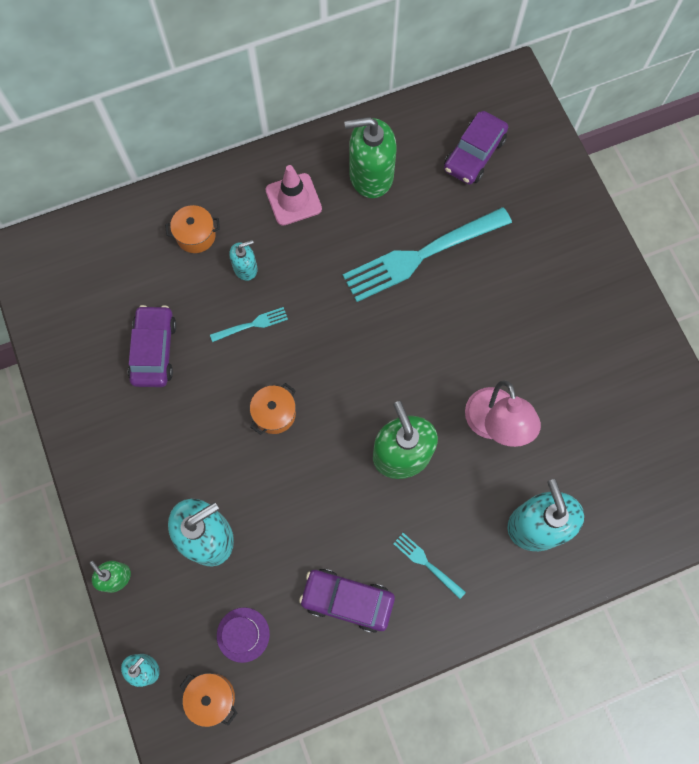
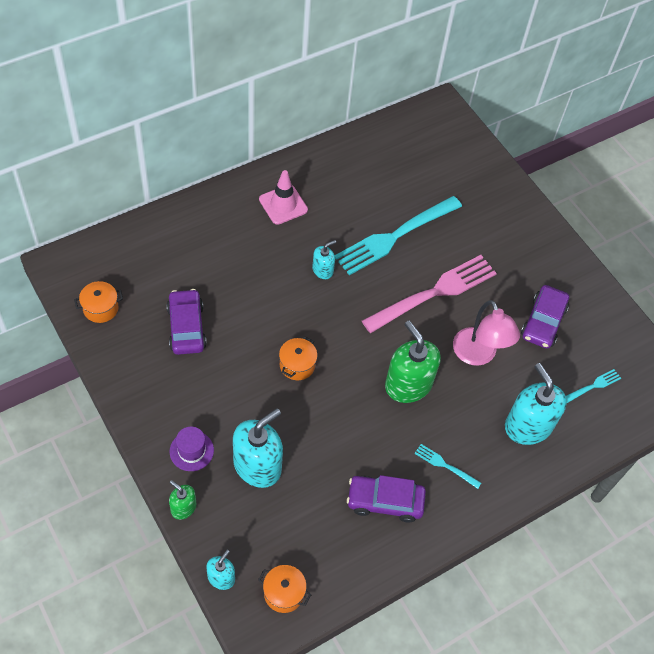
camera: 15 degrees left, 15 degrees down
(196, 235) = (207, 238): orange pot -> orange pot (100, 308)
(243, 634) = (301, 539): purple hat -> purple hat (191, 451)
(245, 268) = (253, 258): turquoise soap dispenser -> turquoise soap dispenser (323, 270)
(252, 324) = (266, 300): turquoise fork -> turquoise fork (593, 386)
(371, 175) = (343, 182): green soap dispenser -> none
(455, 336) = (434, 293): none -> pink fork
(474, 154) = (422, 161): purple car -> purple car (543, 322)

